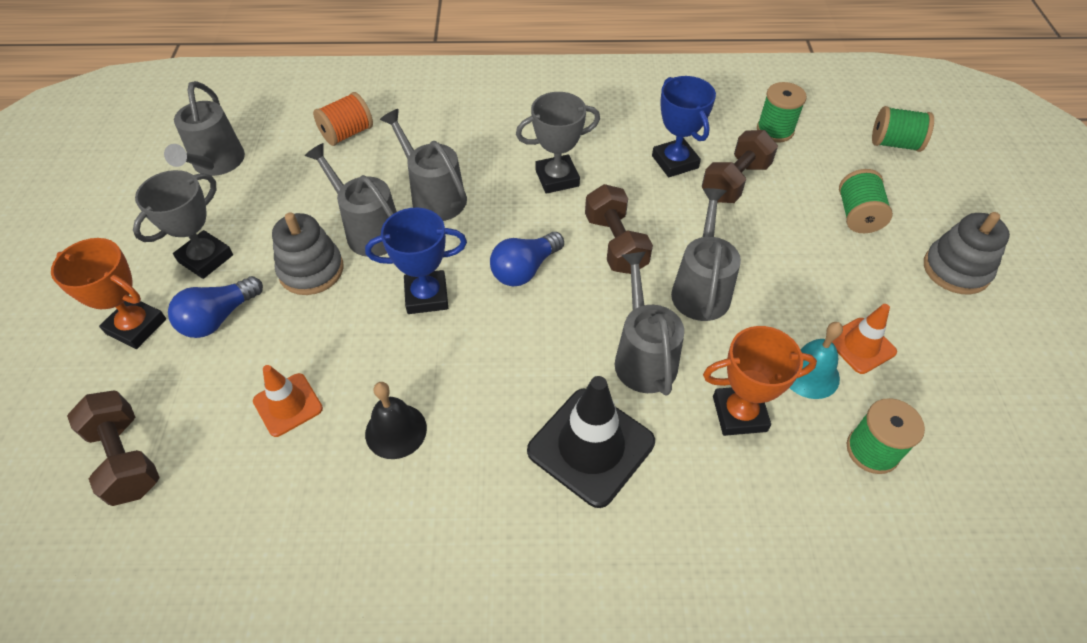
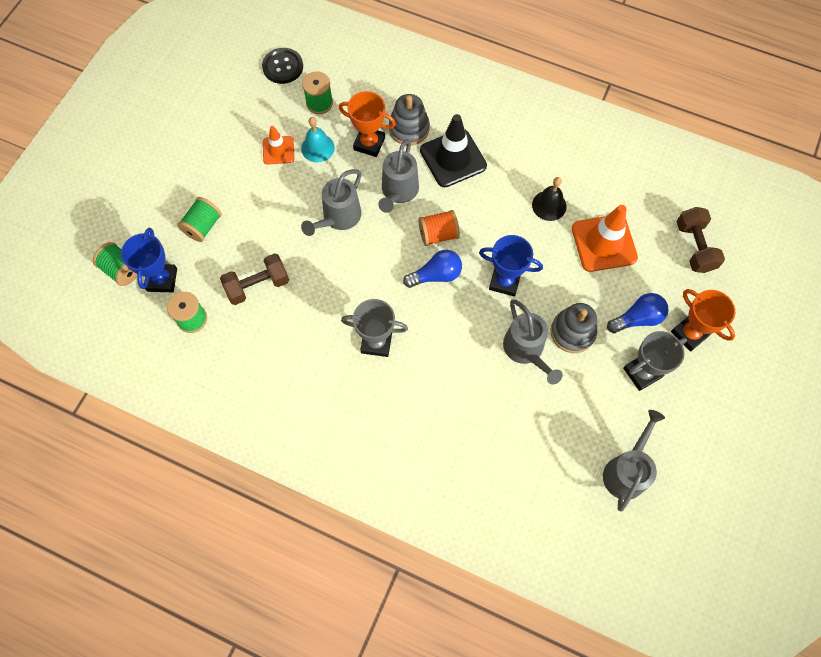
camera: 155 degrees left, 15 degrees up
(288, 405) = (604, 243): orange traffic cone -> orange traffic cone, size x1.73
(347, 133) = (515, 462): orange spool -> orange spool (438, 234)
(433, 196) = (471, 363): grey watering can -> none
(615, 244) = (369, 270): brown dumbbell -> none
(675, 162) = (285, 321): blue trophy -> blue trophy (162, 280)
(956, 270) = (183, 168): grey stacking toy -> grey stacking toy (409, 128)
(992, 494) = (283, 67): none -> black button

